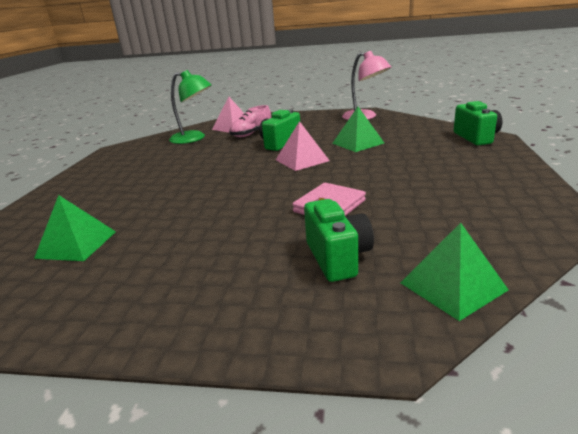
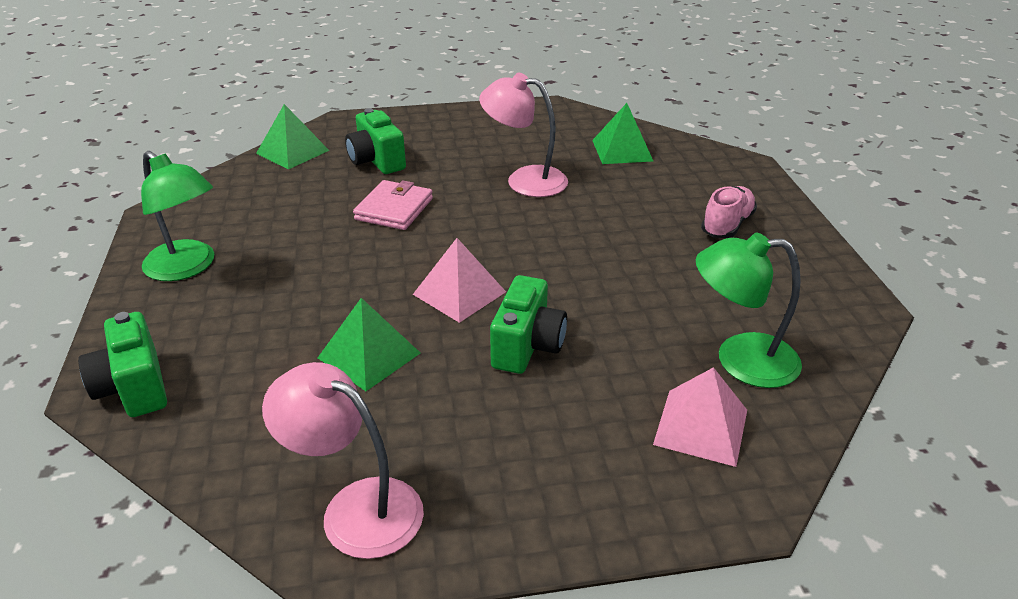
camera: 160 degrees right, 10 degrees up
(200, 222) = (524, 180): none -> pink lamp
(251, 134) = (620, 388): pink shoe -> pink shoe (727, 225)
(492, 178) = (187, 267): none -> green lamp

